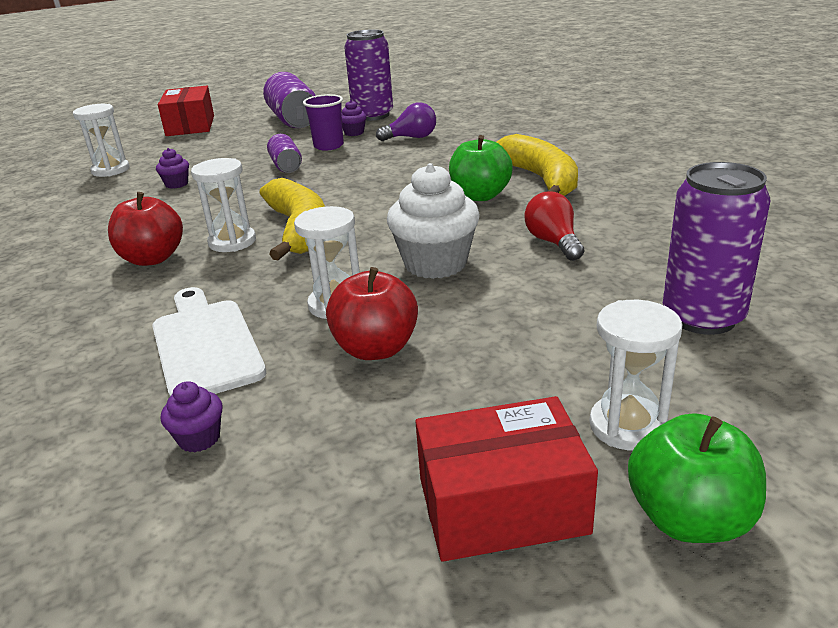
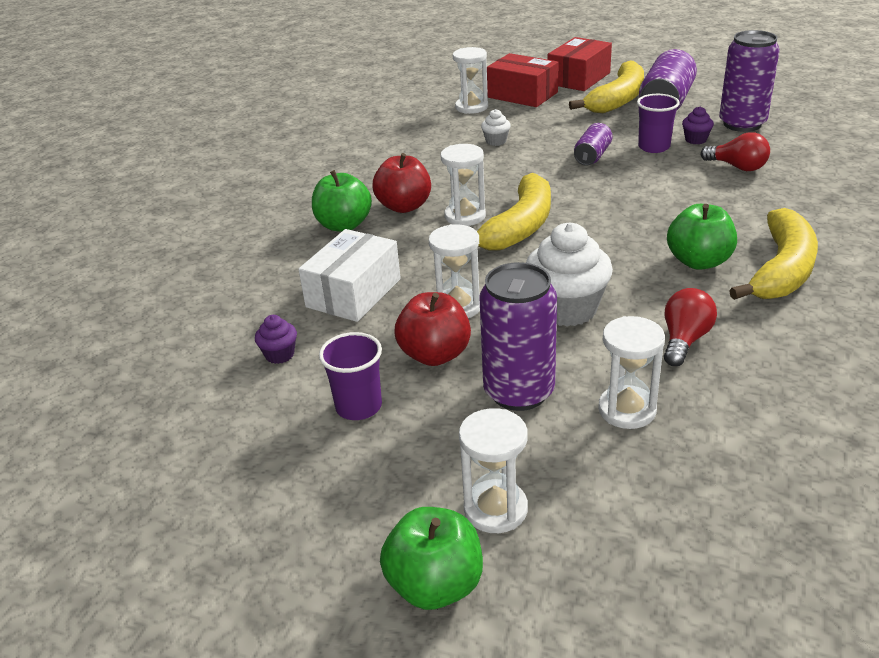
camera: 45 degrees right, 5 degrees up
(101, 298) = (344, 225): none -> green apple
(176, 184) = (496, 141): purple cupcake -> white cupcake
(205, 344) = (354, 293): white cutting board -> white box
(248, 128) = (617, 99): none -> yellow banana
(369, 430) = (359, 407): none -> purple cup
(411, 138) = (737, 167): purple light bulb -> red light bulb
(502, 505) = (357, 499): red box -> red box (522, 95)
(594, 302) = (627, 410): none -> white hourglass
(702, 317) = (688, 475): purple can -> purple can (519, 392)

